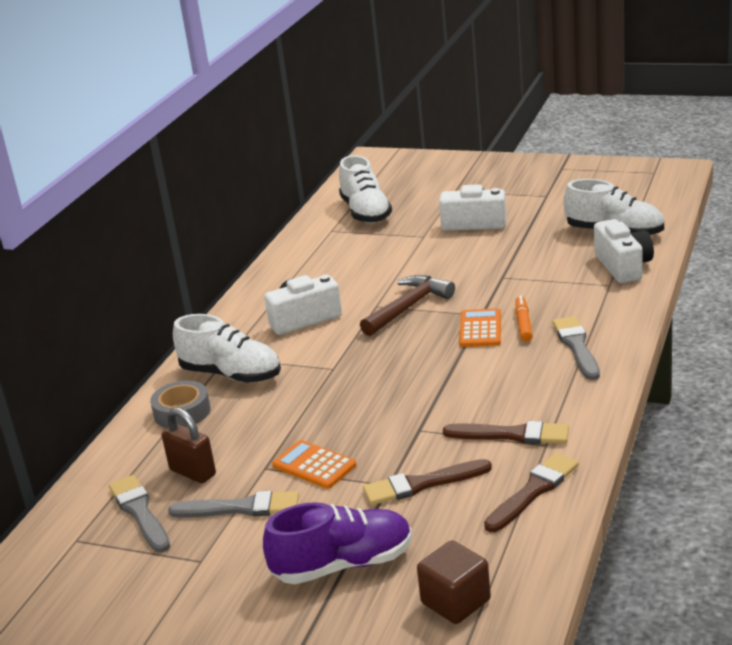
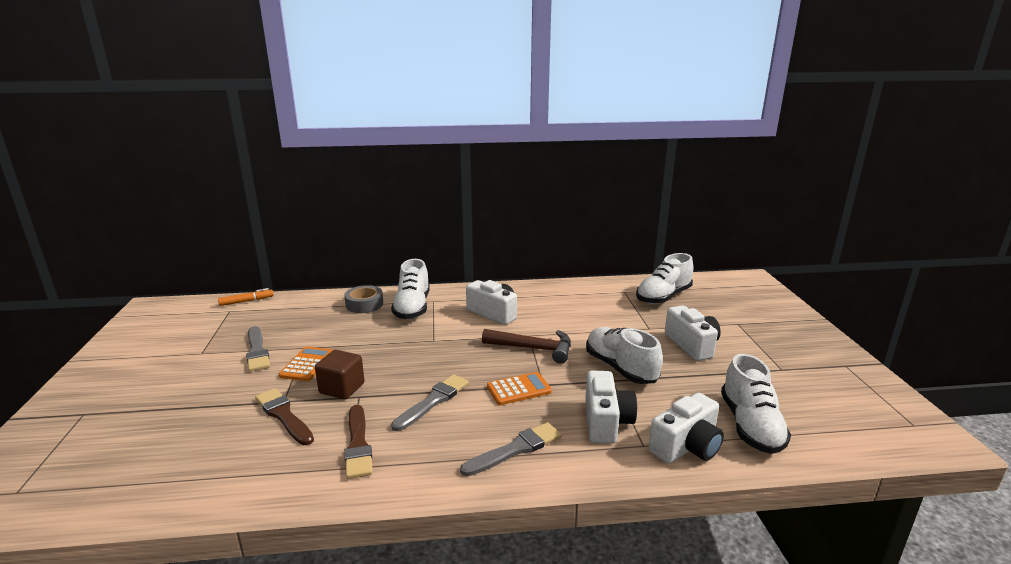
camera: 60 degrees right, 5 degrees down
(140, 512) = (255, 321): grey brush -> grey brush (433, 401)
(193, 472) = (297, 325): brown padlock -> none
(343, 565) = (185, 406): purple shoe -> none
(455, 602) = (125, 469): brown cube -> brown cube (342, 388)
(485, 268) = (620, 368): none -> white shoe
(523, 324) = (539, 409): orange marker -> orange marker (246, 301)
(533, 491) = (273, 476): brown brush -> none
(565, 294) = (606, 421): none -> white camera

